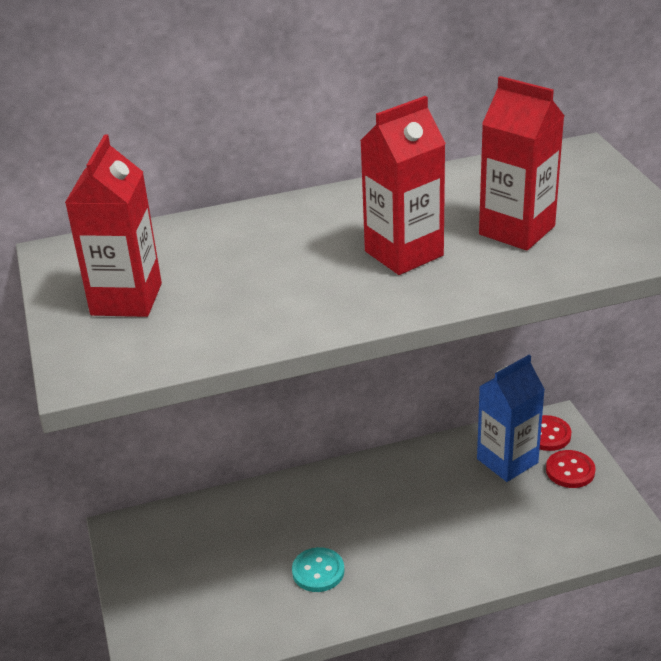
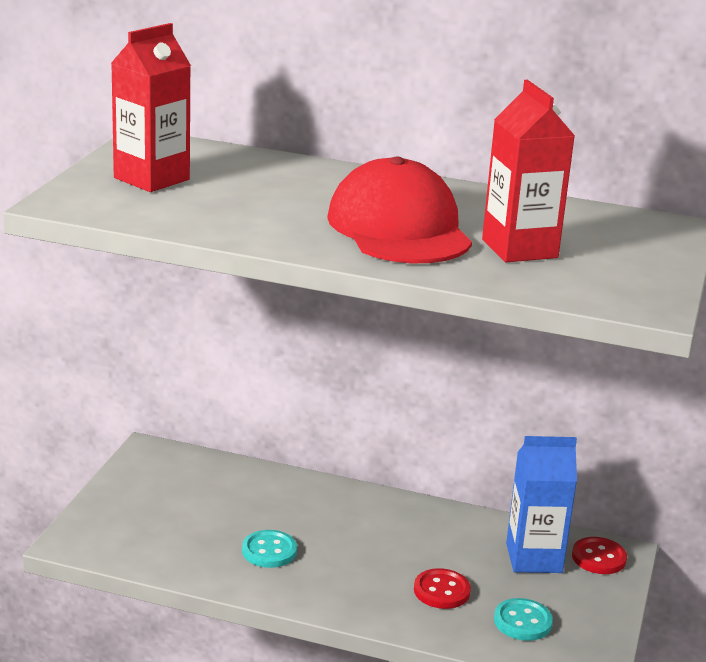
camera: 30 degrees right, 10 degrees down
(404, 253) = (399, 228): red carton -> red cap
(555, 522) = (522, 622): none -> turquoise button
(570, 470) = (587, 593): red button -> red button (441, 591)

